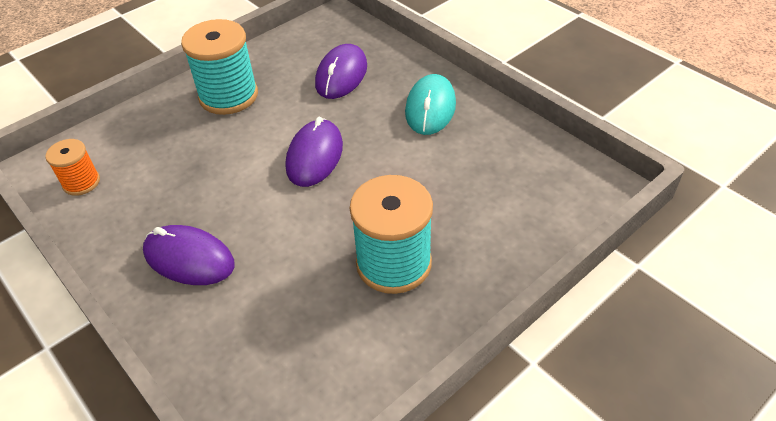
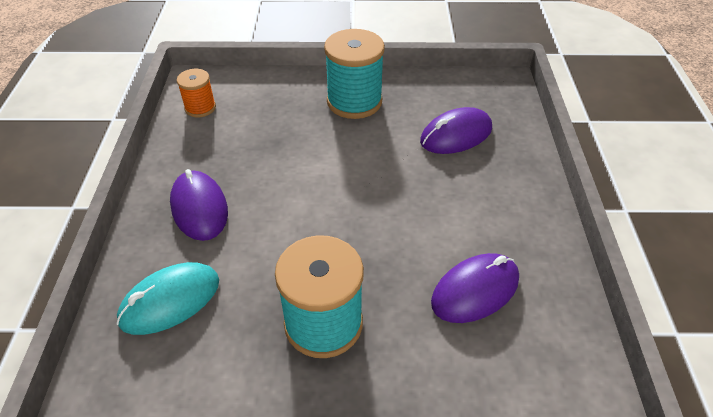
camera: 40 degrees right, 0 degrees up
(314, 156) = (363, 189): purple mouse -> purple mouse (475, 290)
(430, 108) = (501, 210): turquoise mouse -> turquoise mouse (170, 301)

